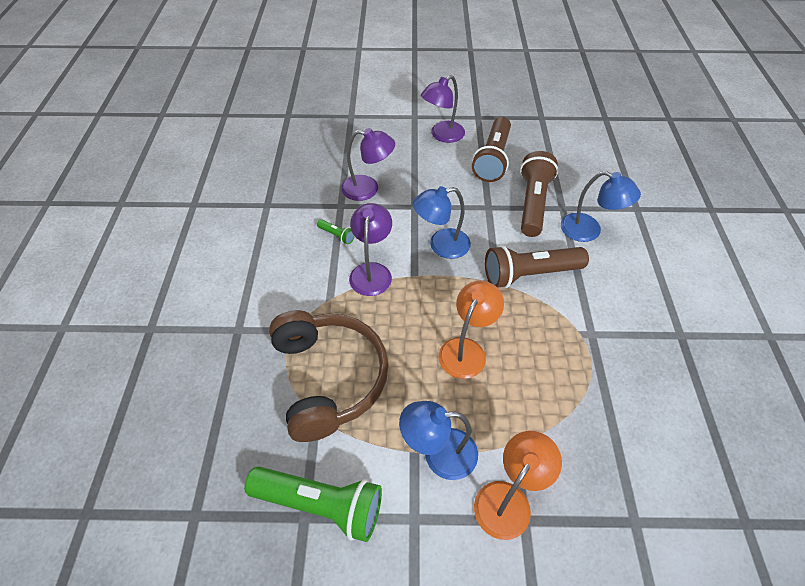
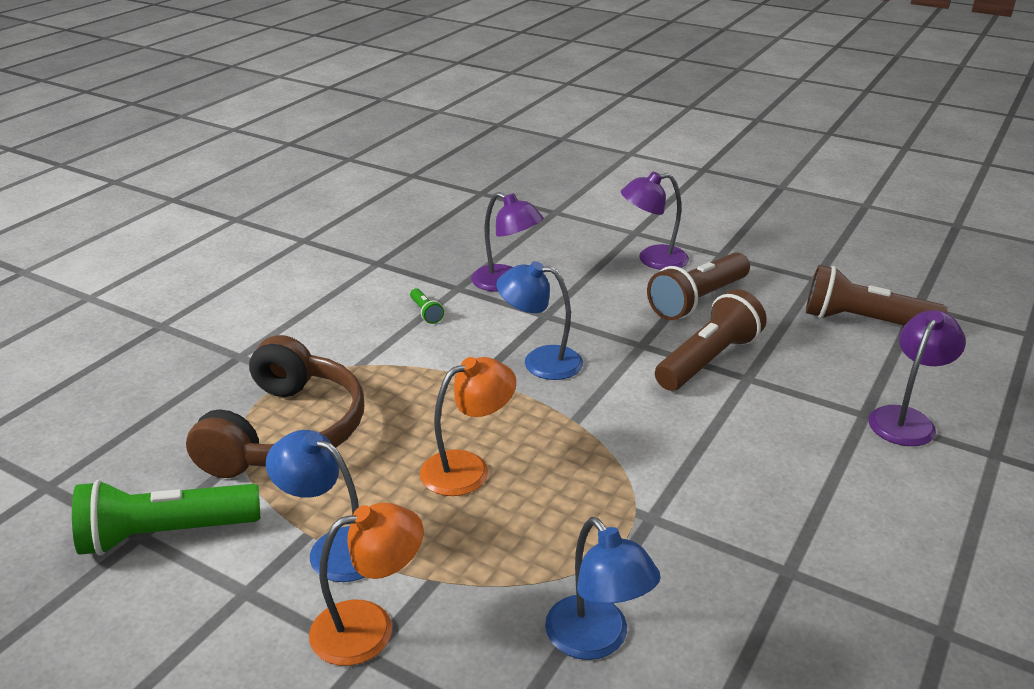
camera: 30 degrees right, 20 degrees down
(320, 505) = (166, 534): green flashlight -> green flashlight turned 120 degrees clockwise
(372, 271) = (431, 357): purple lamp -> purple lamp (906, 419)
(529, 274) = (628, 427): brown flashlight -> brown flashlight (864, 321)
(589, 231) = (762, 413): blue lamp -> blue lamp (596, 640)

